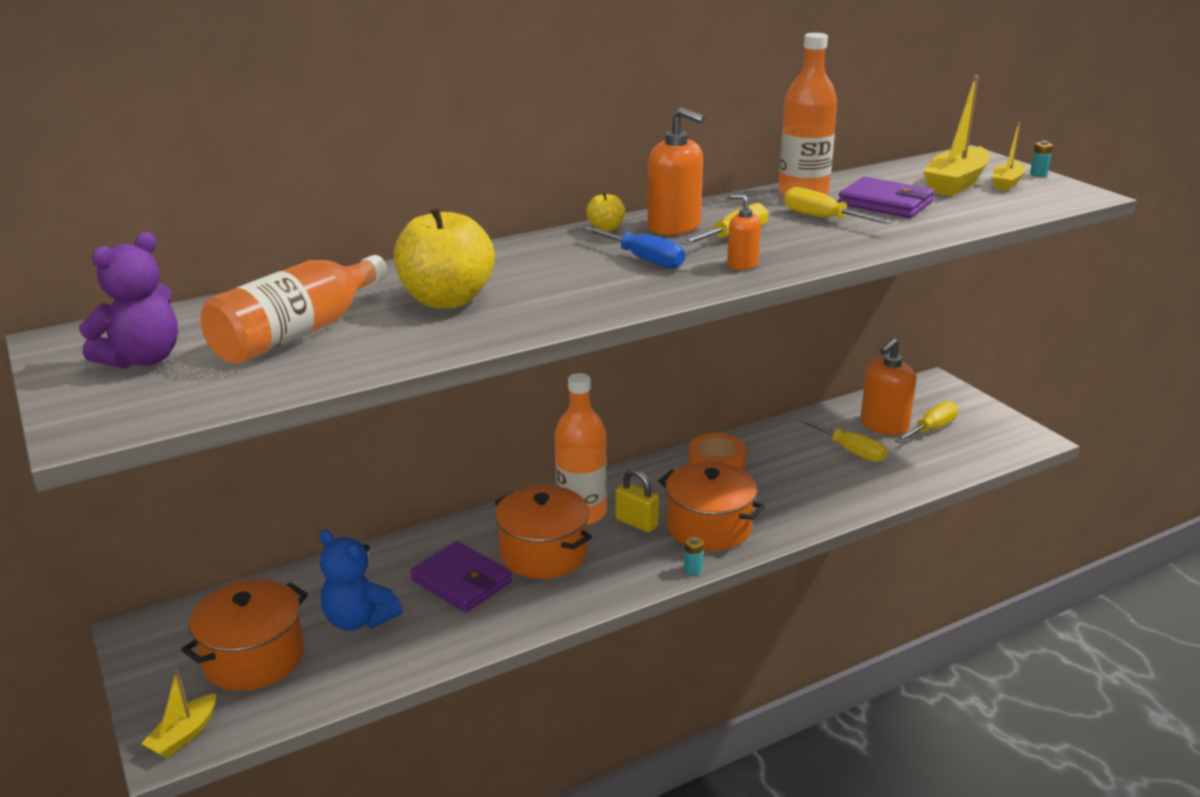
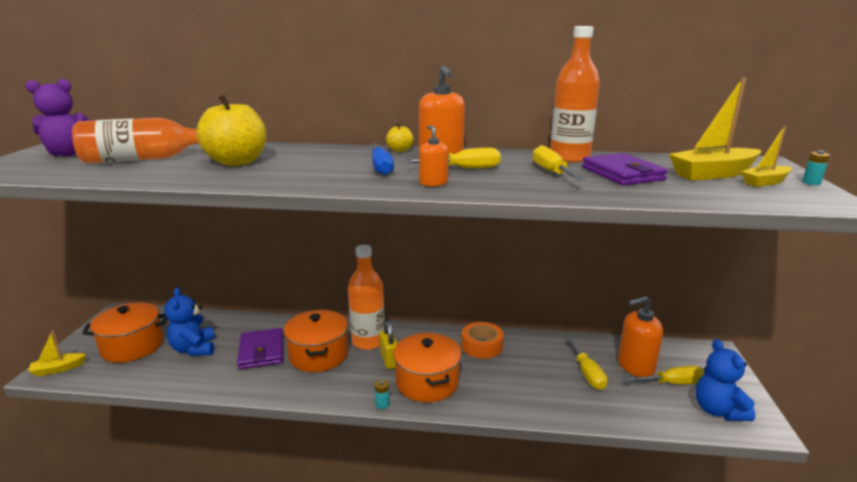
camera: 35 degrees right, 5 degrees down
(988, 439) = (718, 410): none -> blue teddy bear

